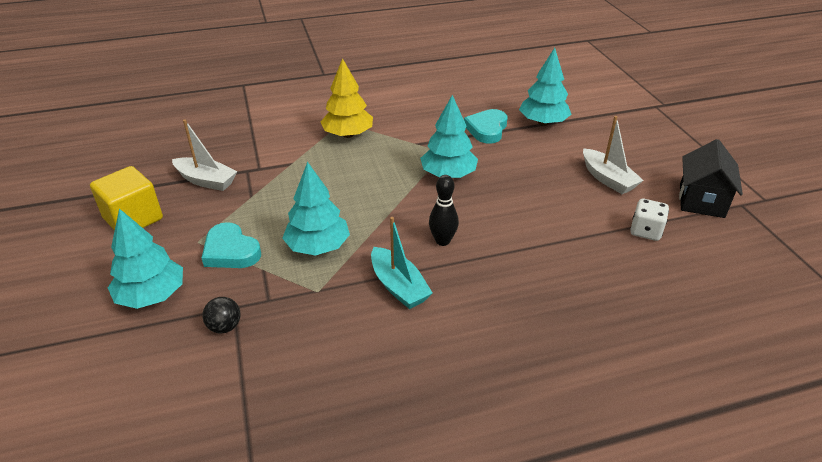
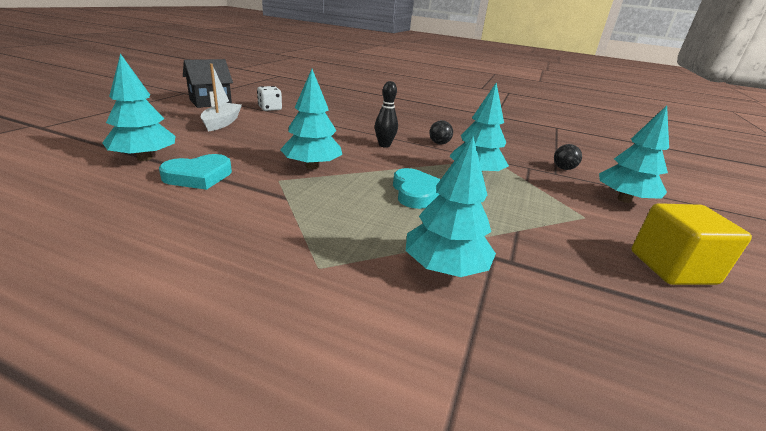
camera: 145 degrees left, 10 degrees down
(206, 181) = (574, 273): white boat -> none
(230, 251) = (552, 198): turquoise heart -> turquoise heart (416, 192)
(282, 149) = (445, 268): none -> turquoise tree
(348, 135) = (338, 243): yellow tree -> none
(398, 286) = (439, 143): turquoise boat -> black ball

